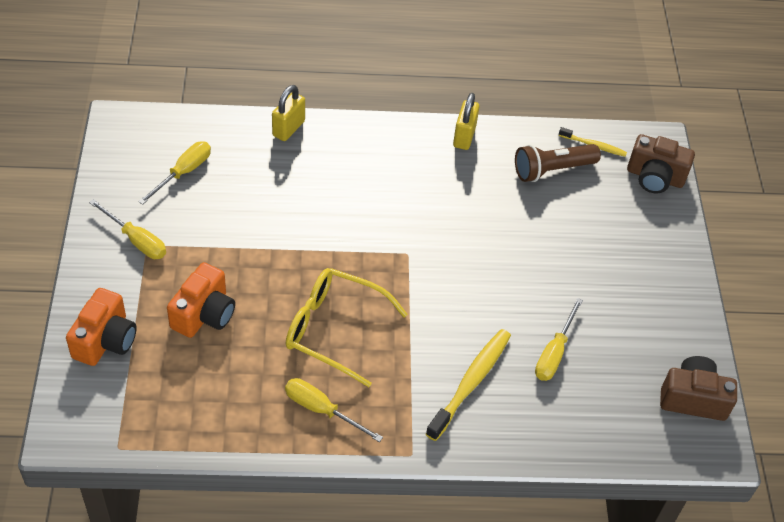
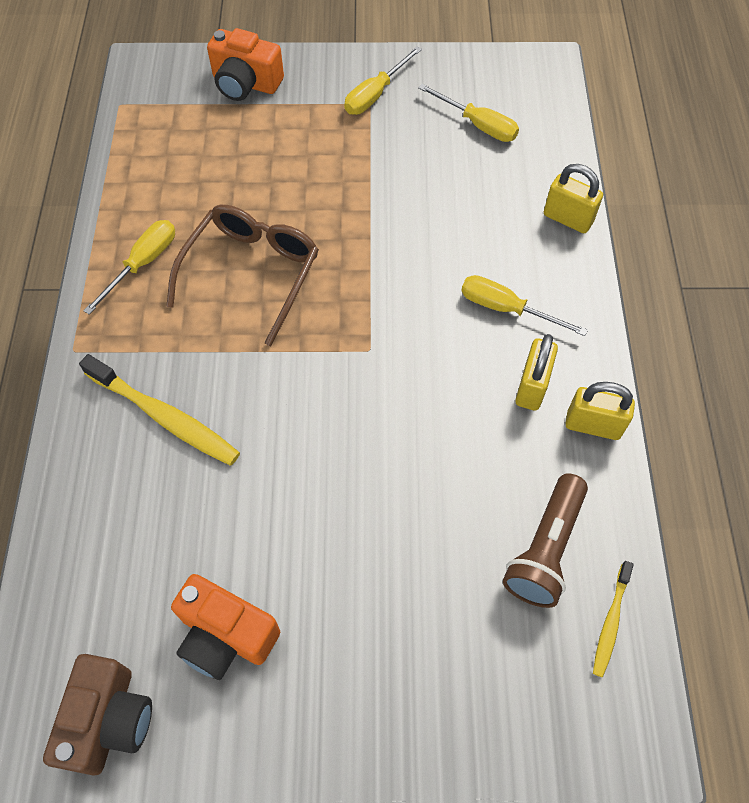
camera: 95 degrees right, 10 degrees up
(204, 314) = (276, 156): orange camera -> orange camera (225, 635)
(334, 329) = (251, 273): yellow glasses -> brown glasses
(436, 164) = (532, 387): none -> yellow padlock
(552, 170) = (545, 549): brown flashlight -> brown flashlight turned 135 degrees counterclockwise
(554, 353) = (203, 523): yellow screwdriver -> yellow screwdriver (506, 309)
(655, 177) = (554, 723): brown camera -> none

